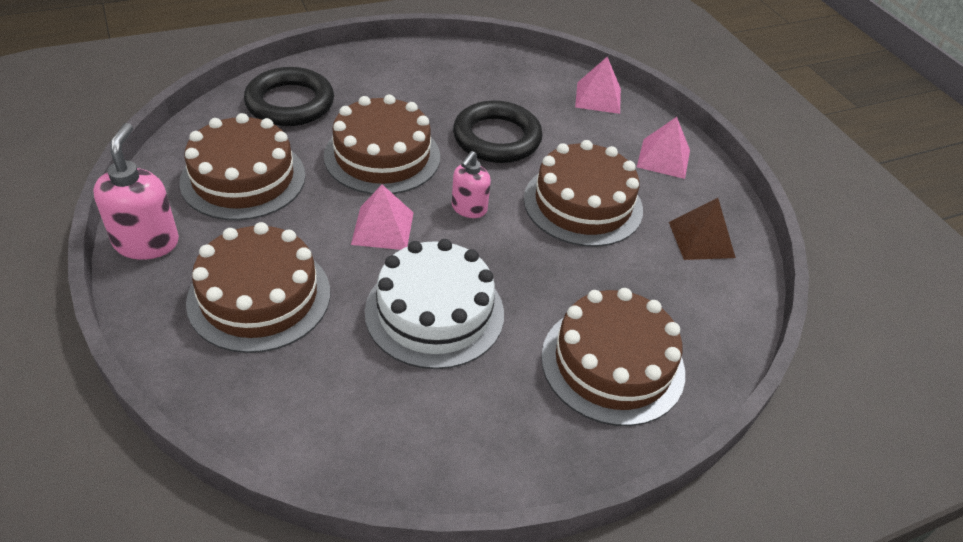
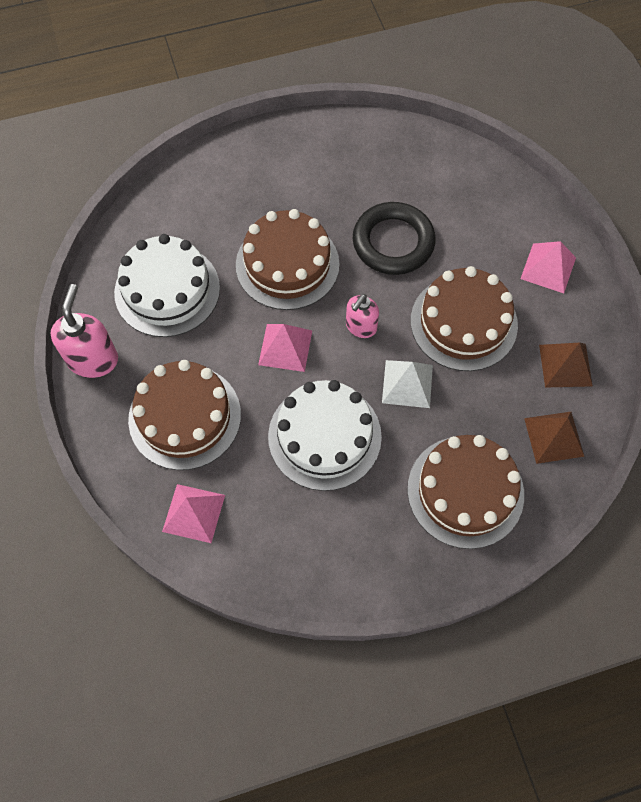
camera: 10 degrees right, 20 degrees up
(243, 178) = (167, 290): brown cake -> white cake
(290, 103) = (205, 198): black ring -> none
(528, 259) = (407, 384): none -> white pyramid
(598, 97) = (497, 188): pink pyramid -> pink pyramid (194, 513)
(704, 306) = (554, 437): none -> brown pyramid

